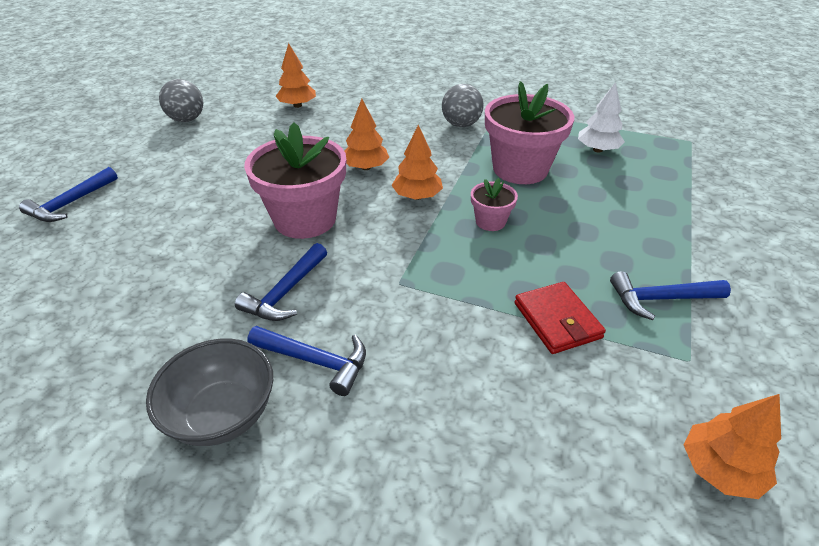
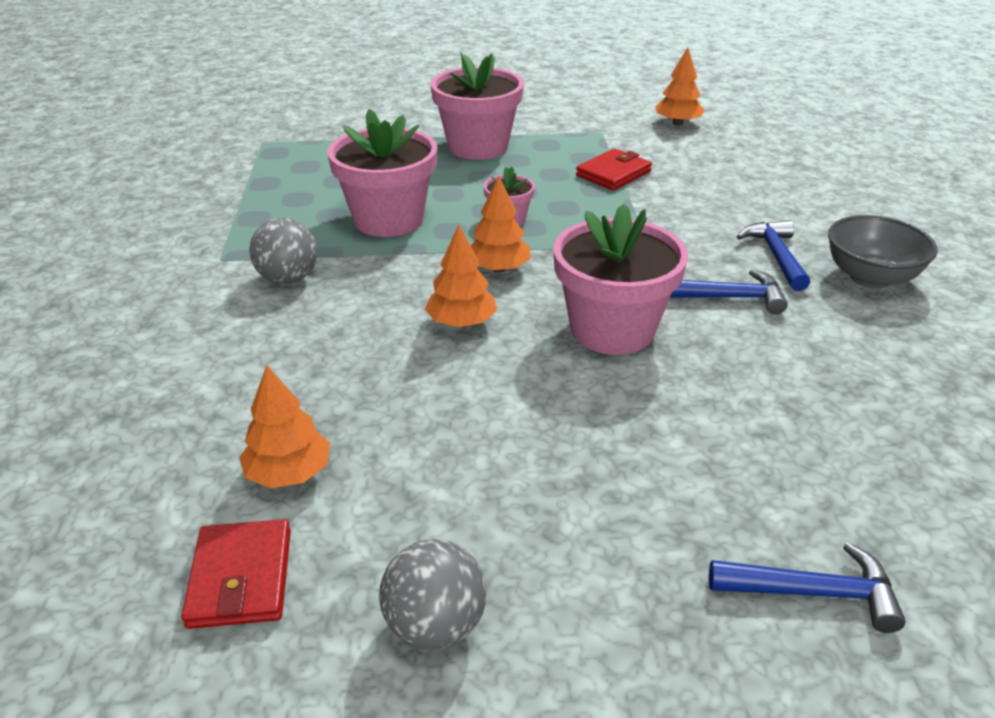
camera: 115 degrees left, 5 degrees down
(255, 92) = (241, 578): none -> red wallet
(597, 150) = (312, 184): white tree -> none
(657, 246) = (478, 147): none -> pink flower pot
(661, 299) = (547, 143): blue hammer -> none

